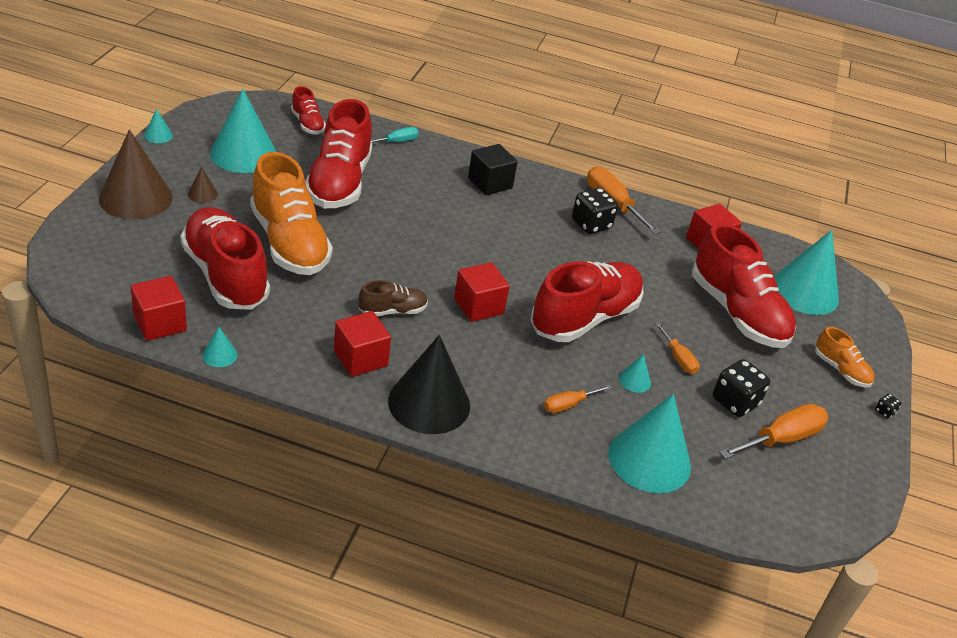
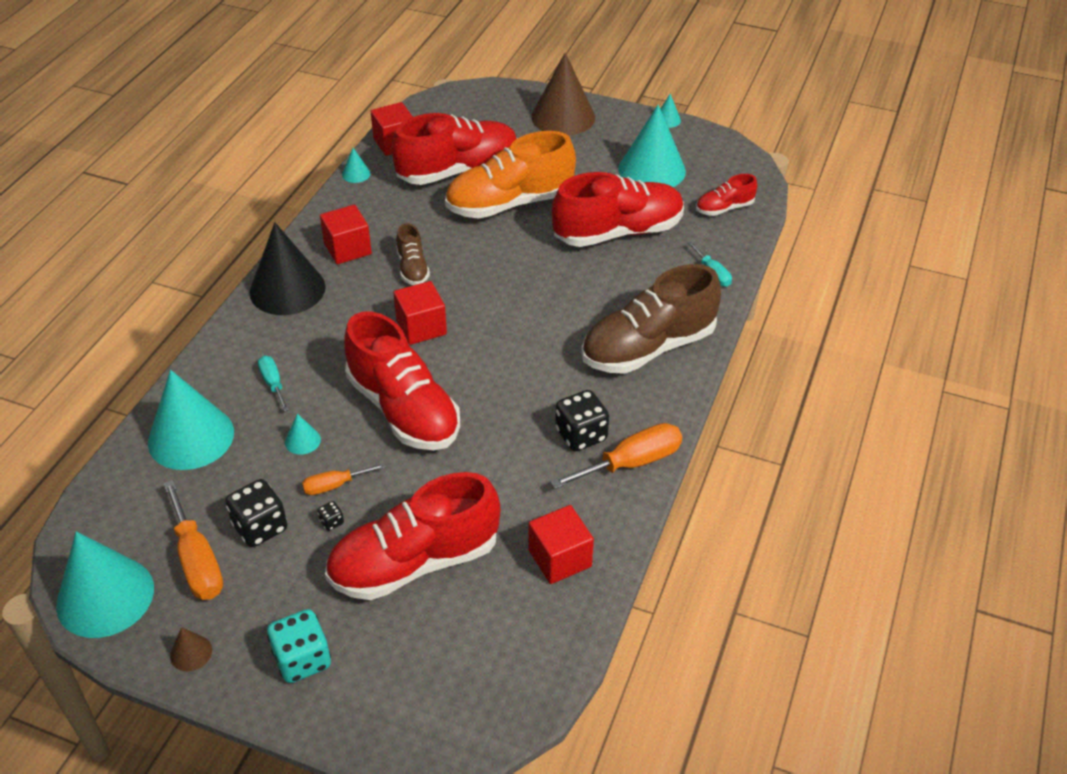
camera: 100 degrees right, 5 degrees up
(202, 194) = (577, 151): brown cone -> brown cone (191, 653)
(339, 182) = (618, 232): red shoe -> red shoe turned 150 degrees clockwise
(490, 183) = (648, 348): black cube -> brown shoe
(568, 405) = (273, 383): orange screwdriver -> turquoise screwdriver
(804, 291) = (462, 657): turquoise cone -> turquoise cone (105, 596)
(841, 370) = (302, 659): orange shoe -> turquoise dice
(884, 412) = (223, 691): black dice -> black dice (331, 522)

